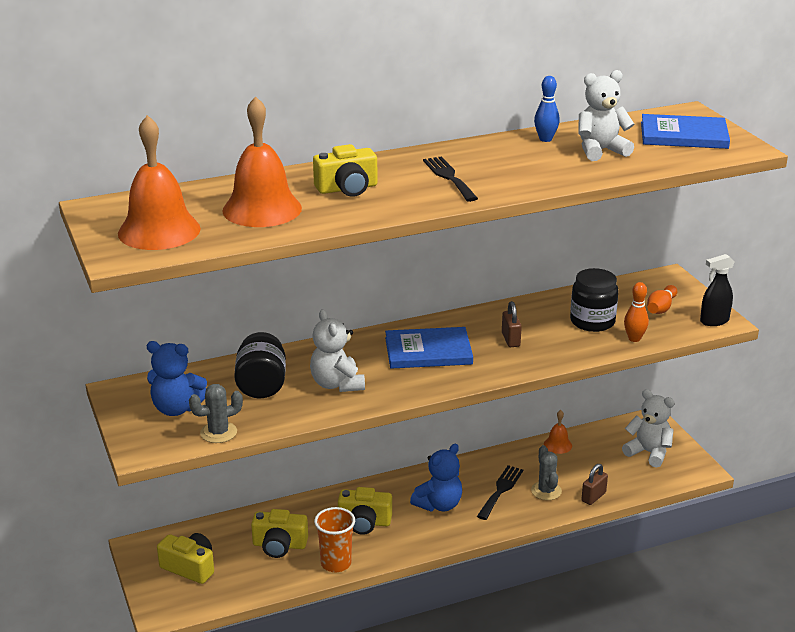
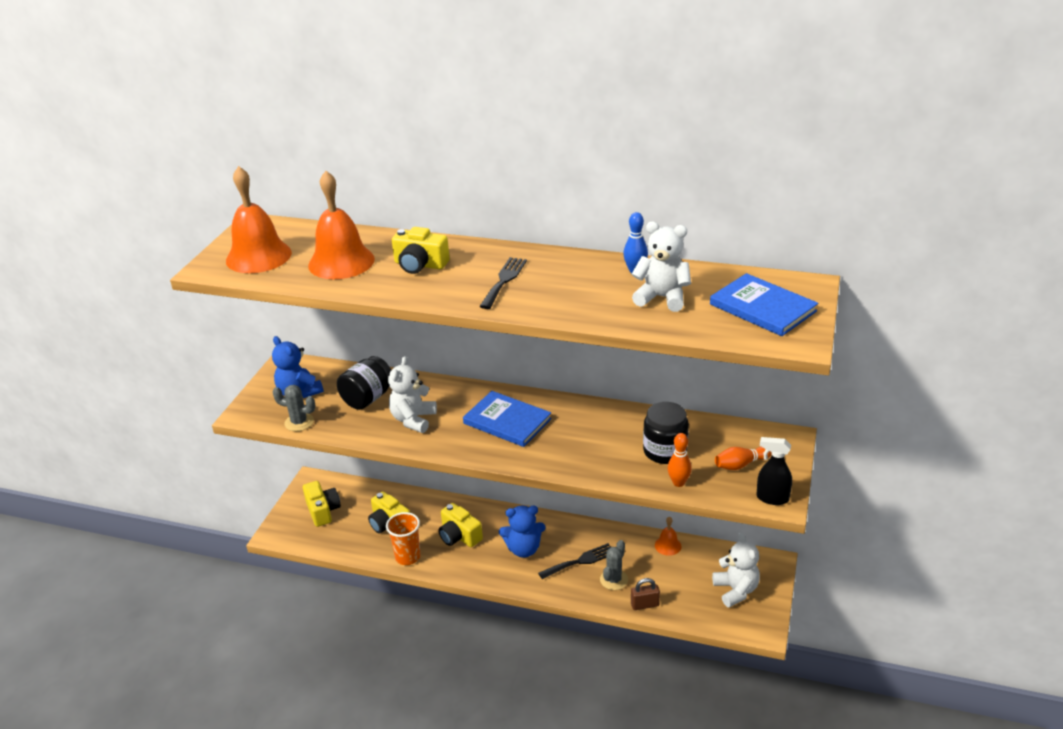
camera: 40 degrees right, 5 degrees up
(510, 339) = (579, 438): brown padlock -> none

